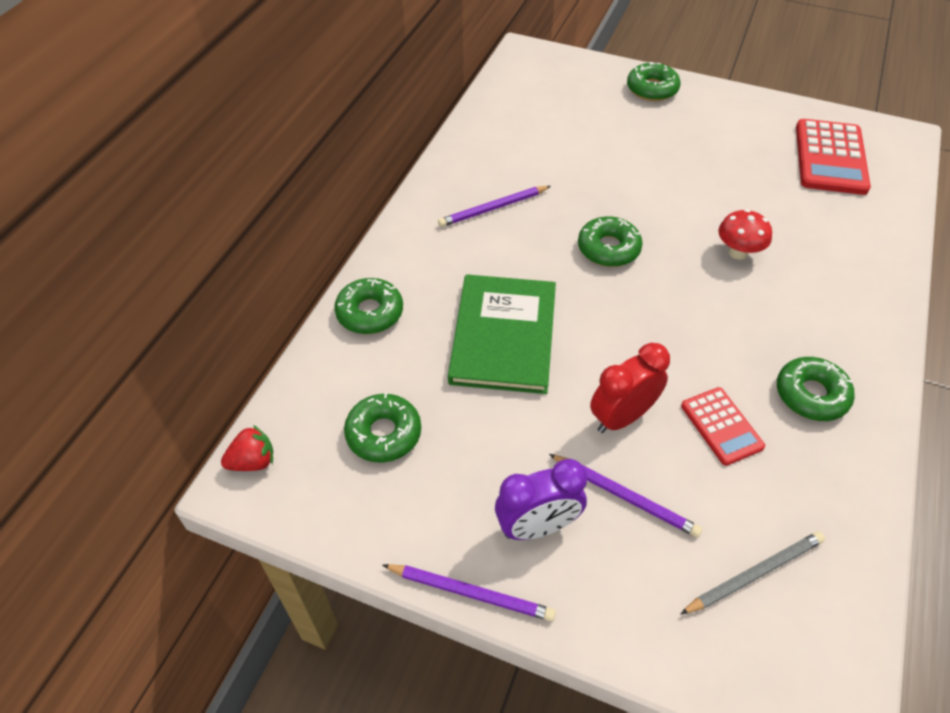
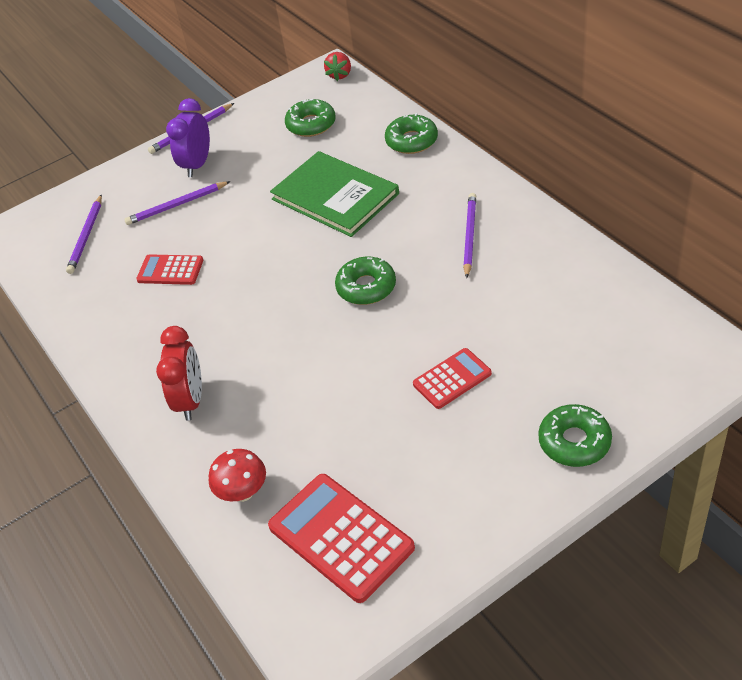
camera: 130 degrees right, 5 degrees down
(622, 417) = (223, 227): red clock -> red clock (191, 400)
(656, 159) = (452, 379): none -> red calculator
(738, 252) = (291, 370): red mushroom -> red mushroom (243, 492)
(754, 573) = (86, 236): grey pencil -> purple pencil
(811, 395) = (142, 331): green donut -> none

